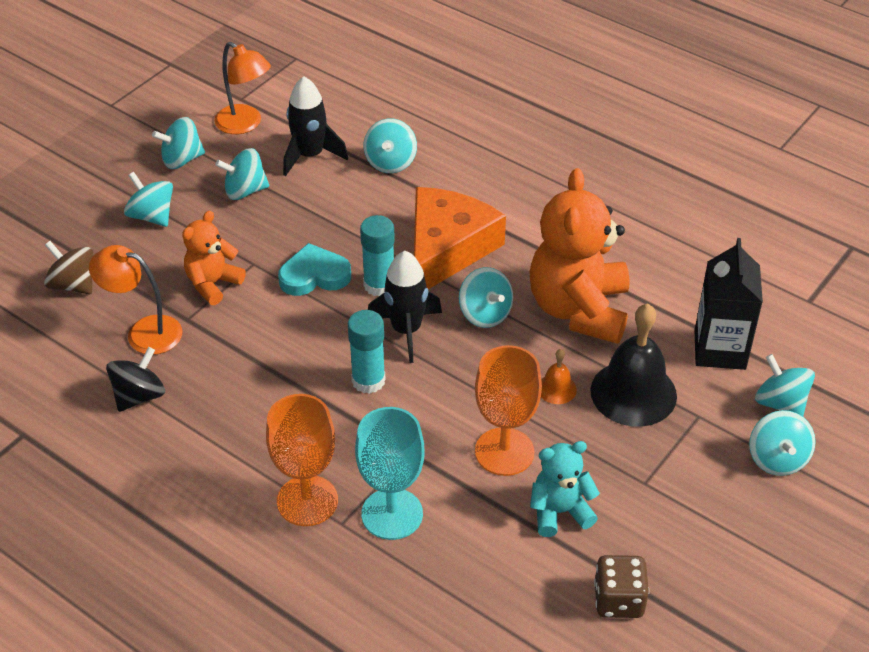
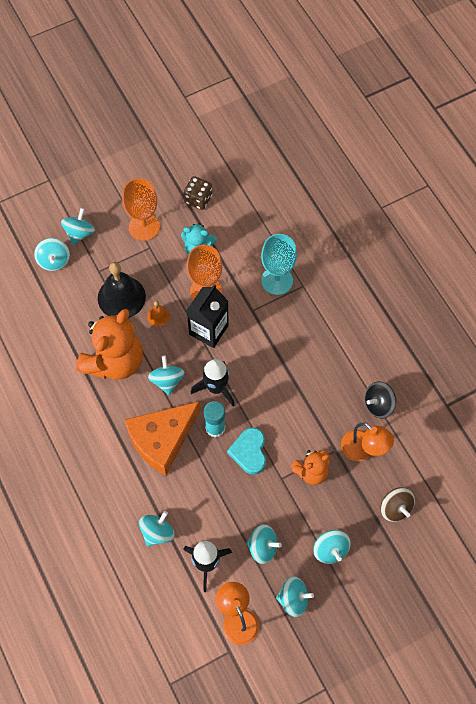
camera: 155 degrees left, 20 degrees up
(307, 501) = (314, 304): orange goblet -> orange goblet (144, 227)
(314, 275) = (249, 452): turquoise heart -> turquoise heart turned 75 degrees clockwise
(368, 380) = (252, 362): turquoise glue stick -> none
(719, 349) = (59, 304): black carton -> black carton (208, 330)

